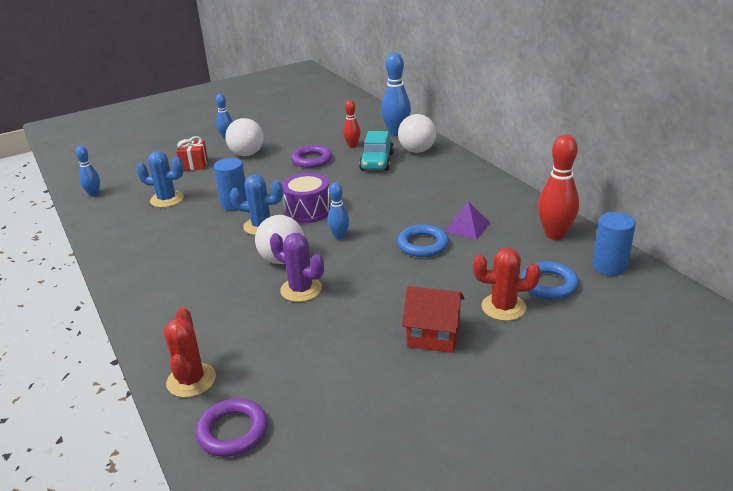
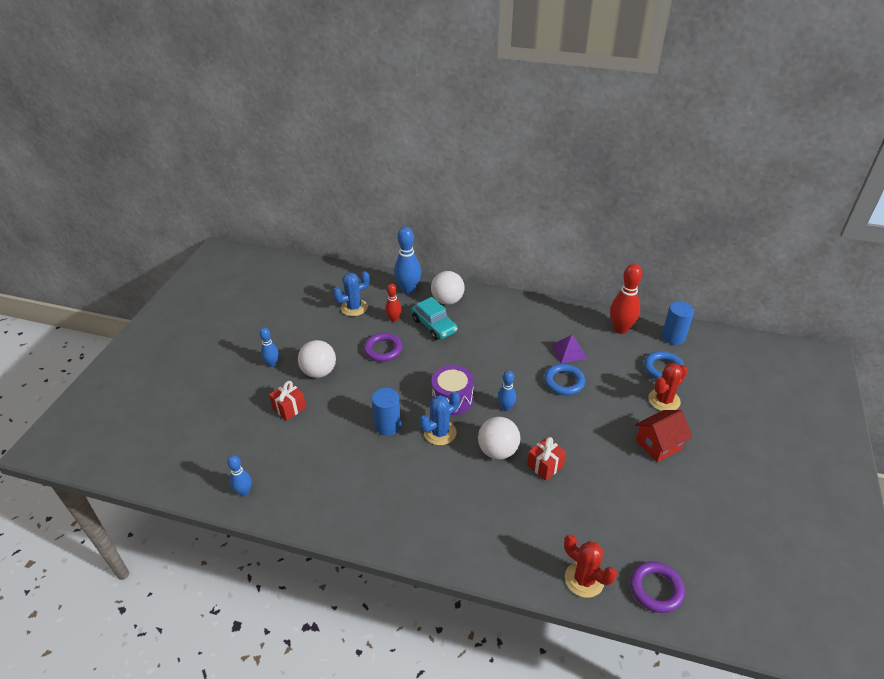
camera: 45 degrees left, 10 degrees up
(167, 199) = (324, 455): blue cactus -> blue cactus (354, 307)
(301, 289) = (545, 466): purple cactus -> red gift

